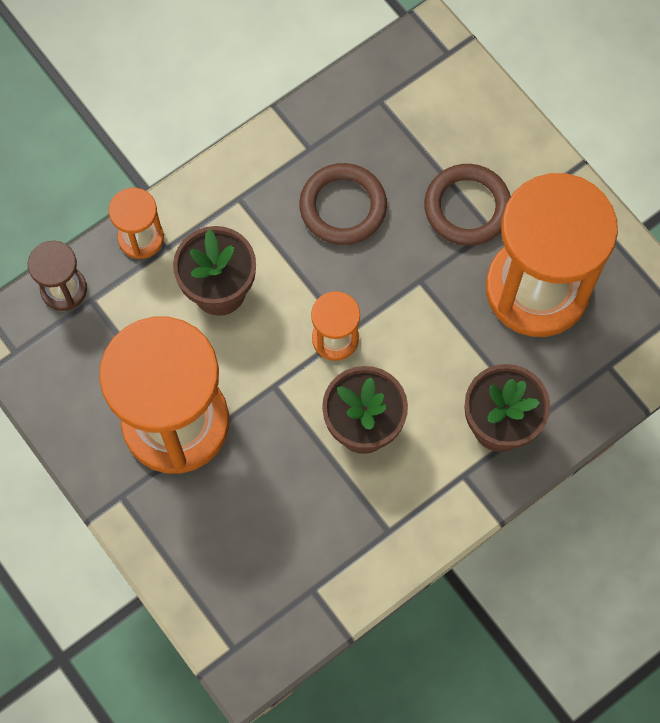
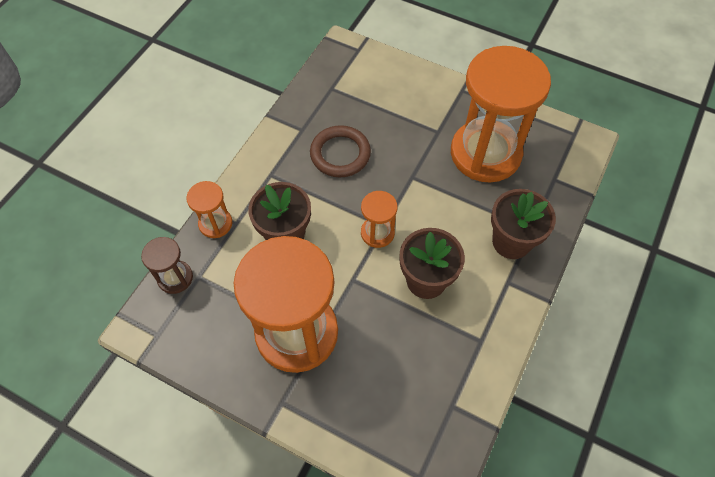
camera: 25 degrees left, 10 degrees down
(467, 207) = (417, 125): brown ring -> none

